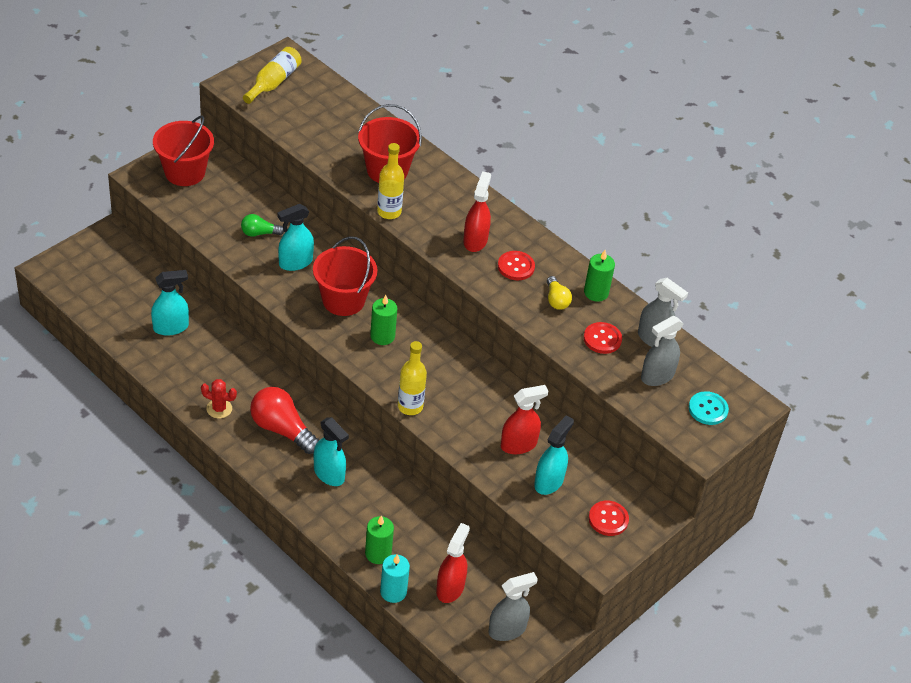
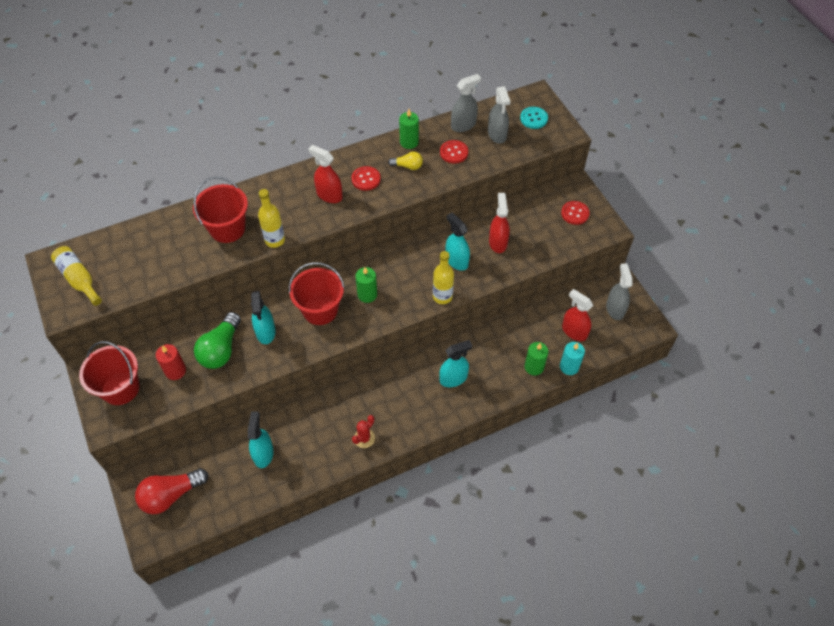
camera: 65 degrees left, 10 degrees up
(220, 206) = (175, 371): none -> red candle
(259, 233) = (221, 349): green light bulb -> green light bulb, size x1.83
(282, 429) = (400, 399): red light bulb -> red light bulb (171, 495)
(549, 482) = (535, 235): turquoise spray bottle -> turquoise spray bottle (456, 260)

